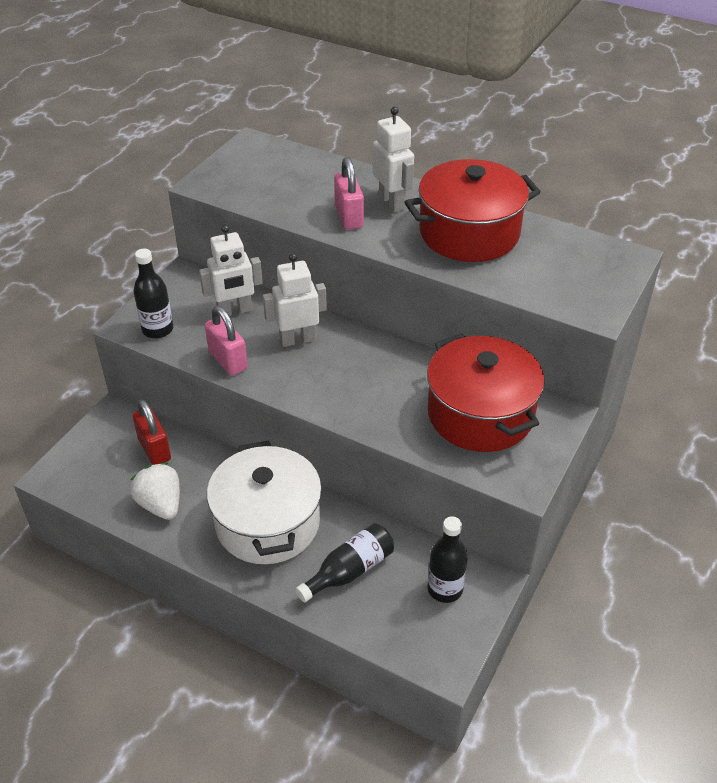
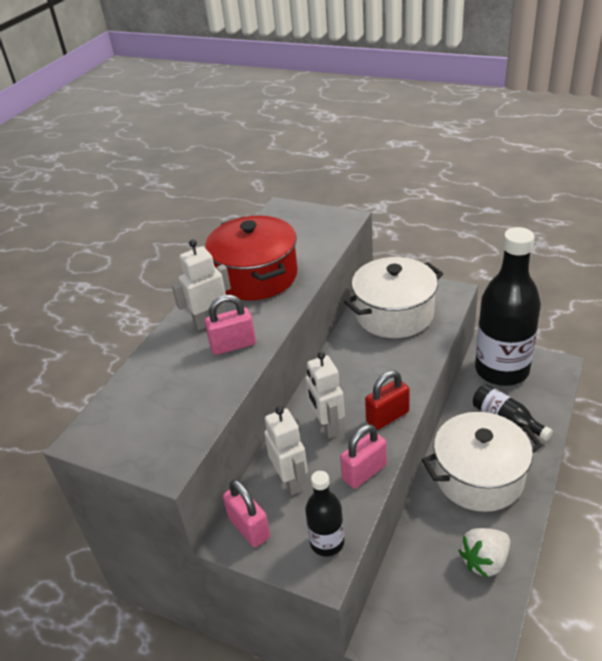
camera: 90 degrees left, 5 degrees down
(154, 449) = (418, 584): red padlock -> red padlock (387, 417)
(192, 285) = (249, 528): none -> pink padlock
(445, 589) = (501, 370): black bottle -> black bottle, size x2.16
(480, 414) = (394, 314): red pot -> white pot

